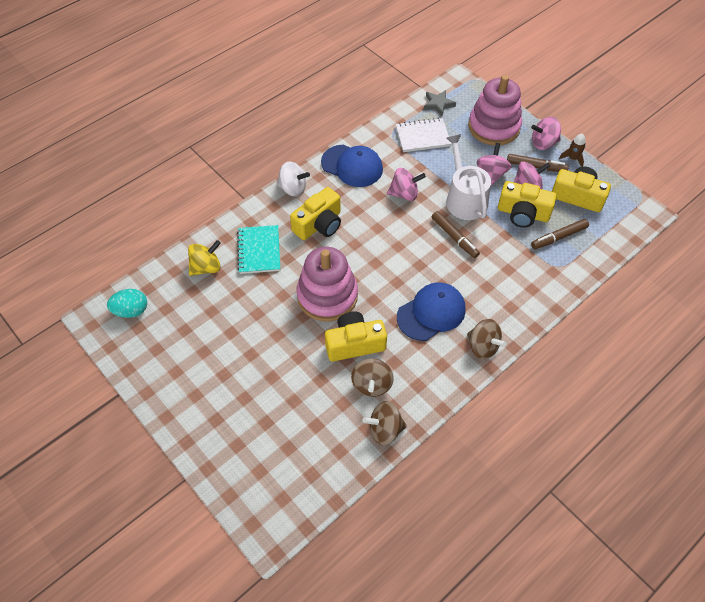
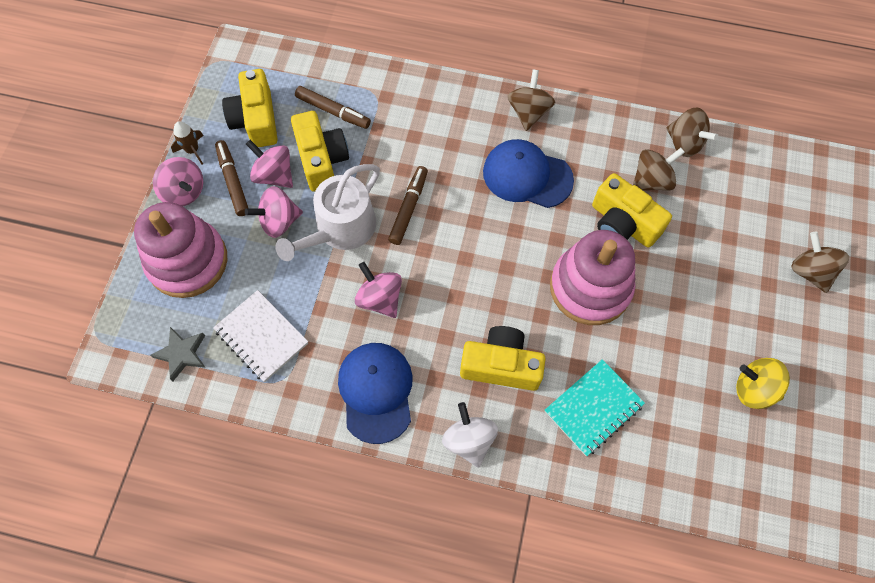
camera: 125 degrees left, 10 degrees up
(131, 311) = (793, 491): turquoise egg -> none
(206, 267) = (667, 452): yellow spinning top -> yellow spinning top (754, 389)
(230, 431) = (810, 271): none -> brown spinning top

